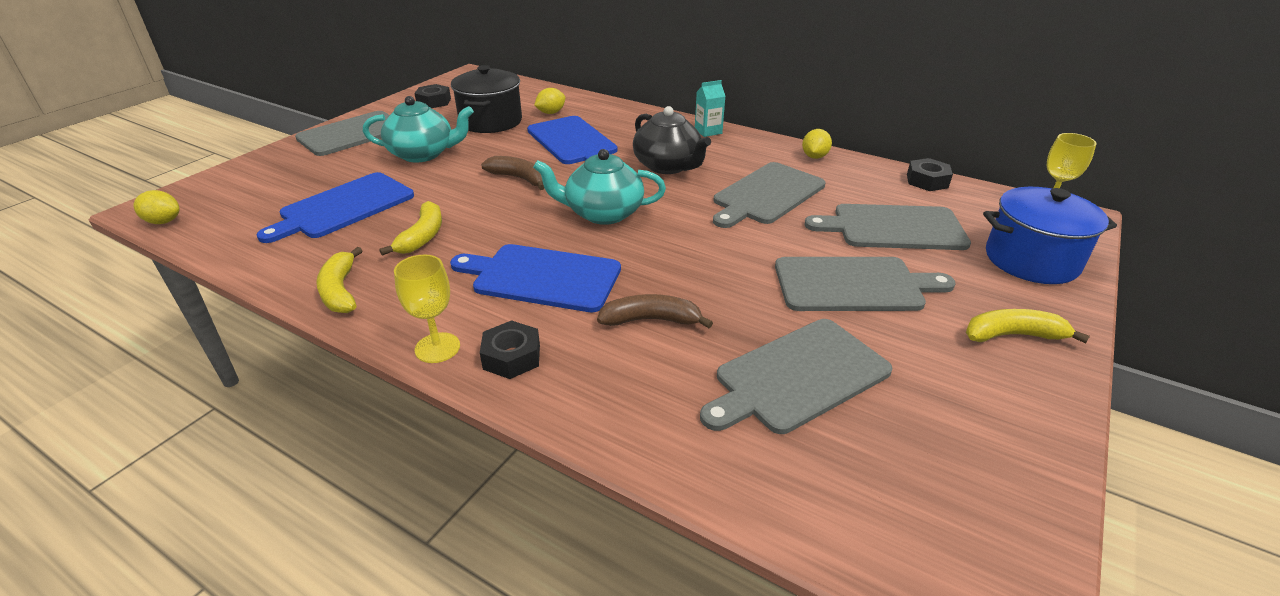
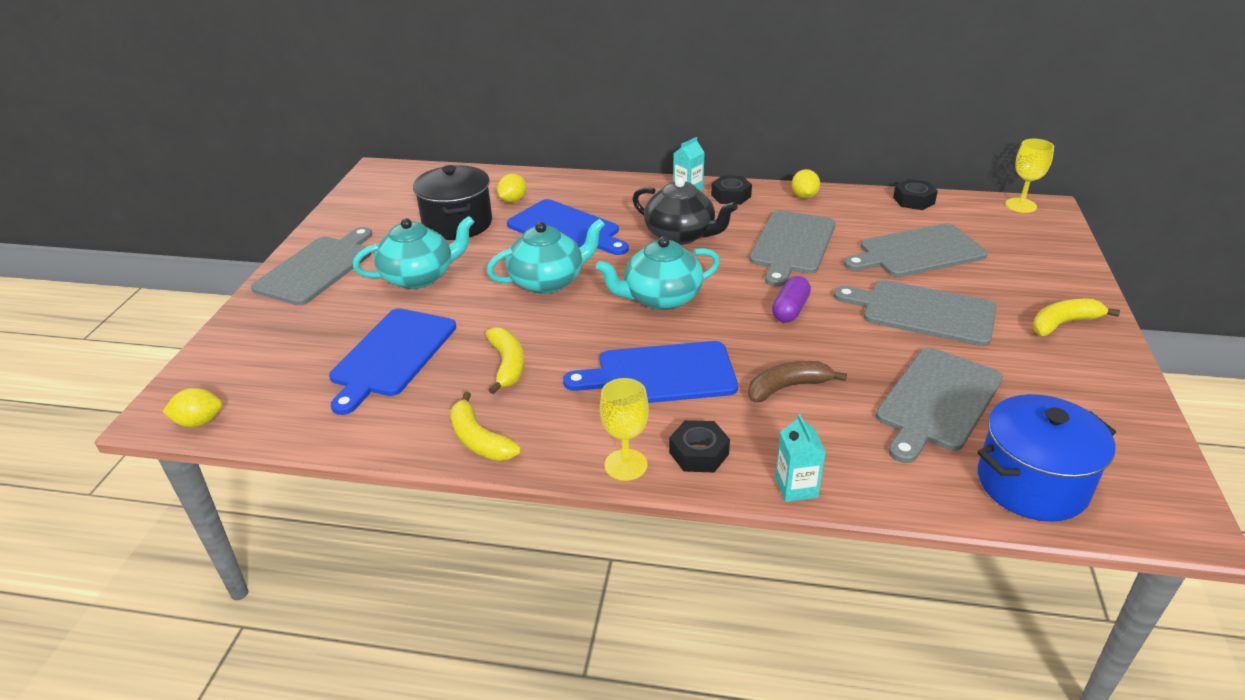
camera: 20 degrees left, 0 degrees up
(434, 102) = (370, 213): black nut -> black nut (731, 196)
(519, 178) = (548, 281): brown banana -> turquoise teapot
(574, 418) = (796, 487): none -> turquoise carton
(715, 250) = (790, 310): none -> purple capsule
(853, 284) = (923, 312): grey cutting board -> grey cutting board turned 135 degrees counterclockwise
(1031, 260) = (1037, 256): blue pot -> blue pot (1032, 483)

